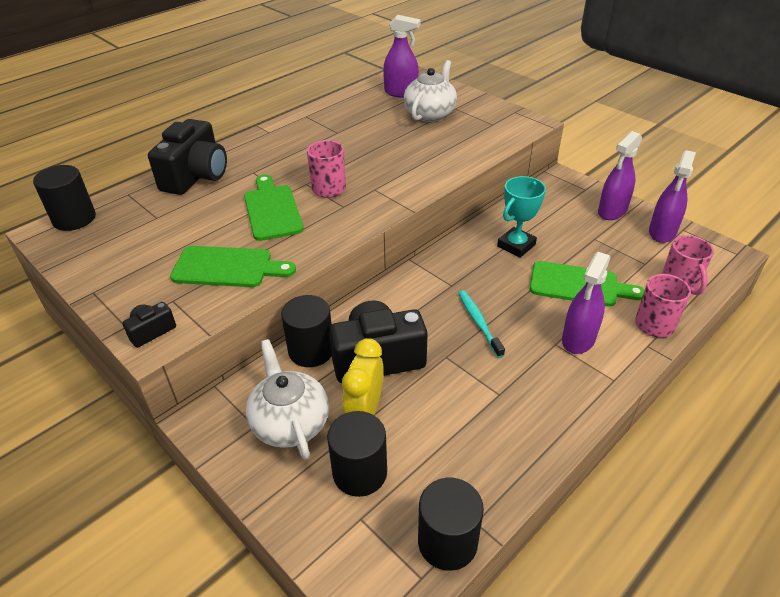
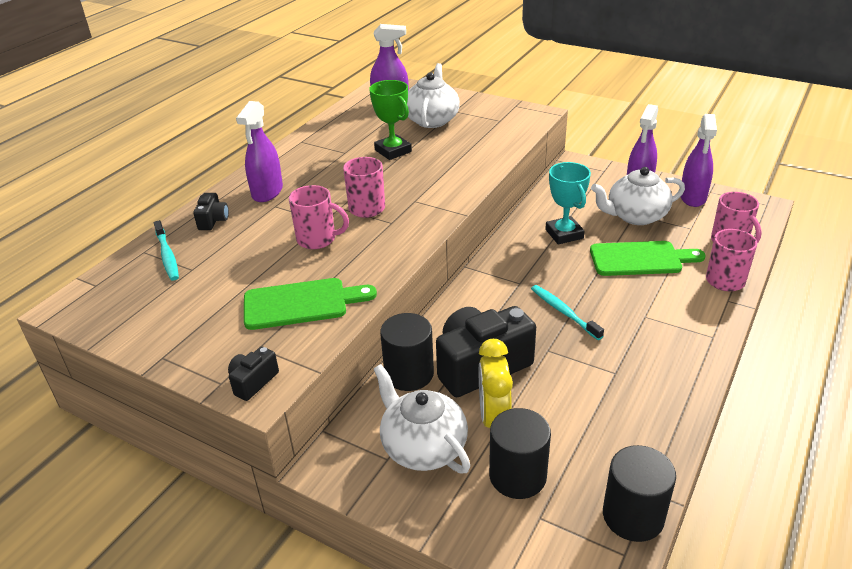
camera: 15 degrees left, 5 degrees down
(74, 219) = (94, 288): black cylinder -> none
(144, 201) = (167, 255): none -> turquoise toothbrush
(196, 176) = (213, 220): black camera -> black camera, size x0.46
(272, 210) = (318, 239): green cutting board -> pink mug
(380, 138) = (393, 151): none -> green trophy
(516, 245) = (564, 234): turquoise trophy -> turquoise trophy turned 45 degrees counterclockwise
(578, 339) = (663, 308): purple spray bottle -> purple spray bottle (267, 192)
(594, 241) = (635, 216): none -> white teapot

